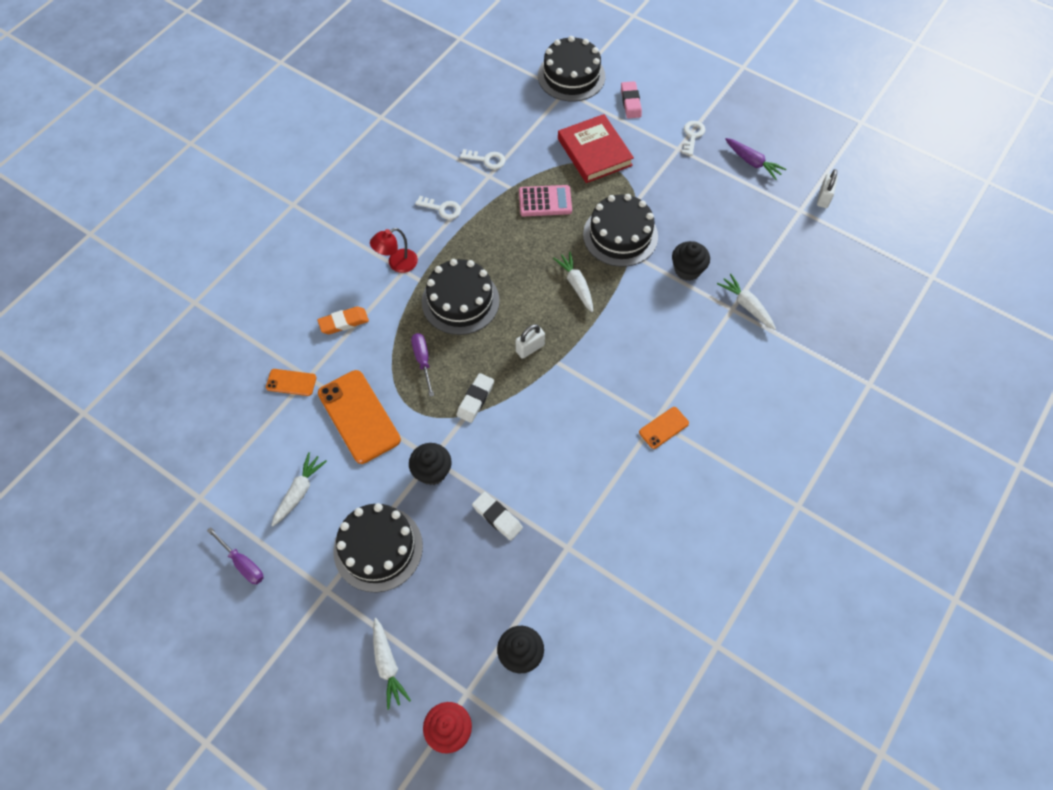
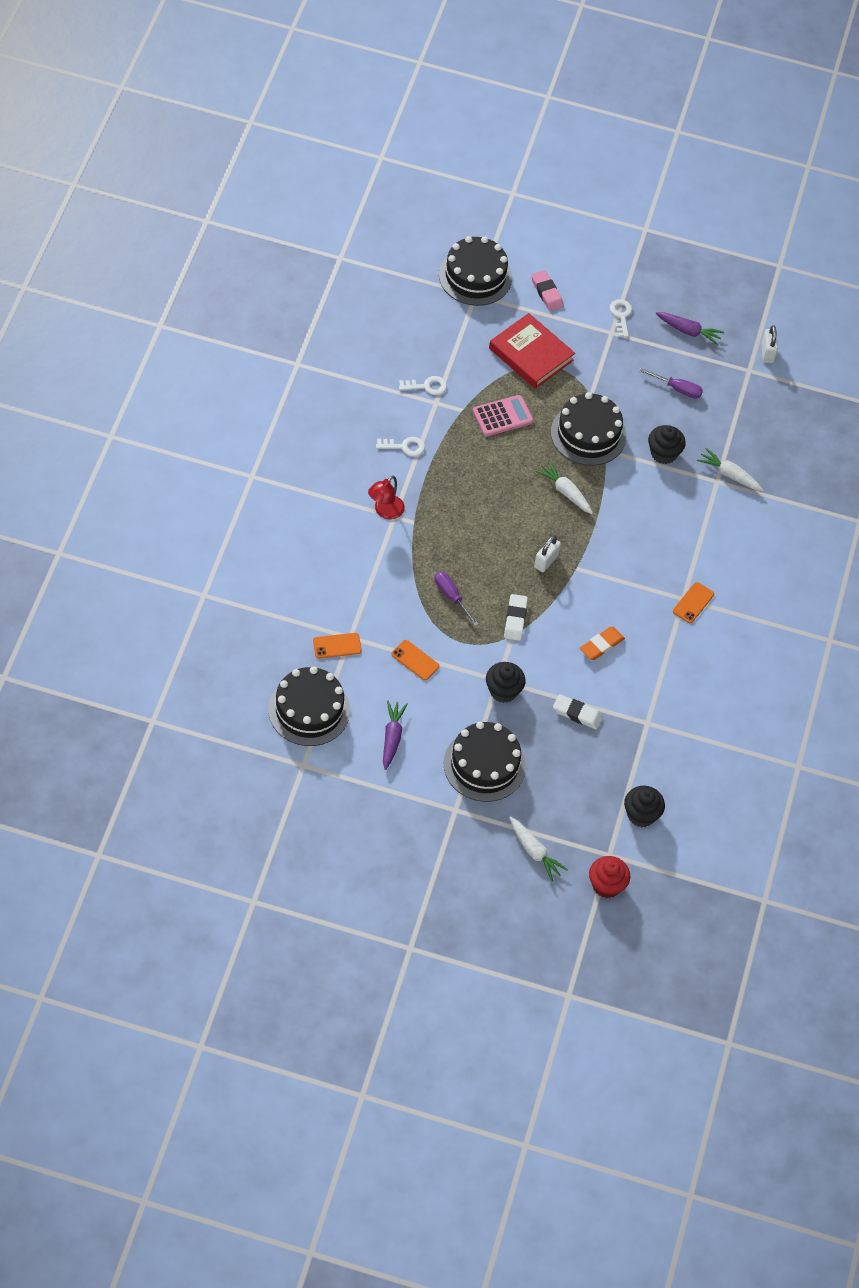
camera: 25 degrees left, 5 degrees down
(243, 563) = (371, 807): purple screwdriver -> purple screwdriver (677, 389)
(299, 492) = (392, 737): white carrot -> purple carrot
(344, 322) = (360, 579): orange eraser -> orange eraser (601, 645)
(359, 416) = (415, 660): orange phone -> orange phone, size x0.50
(460, 301) = (462, 533): black cake -> black cake (309, 710)

